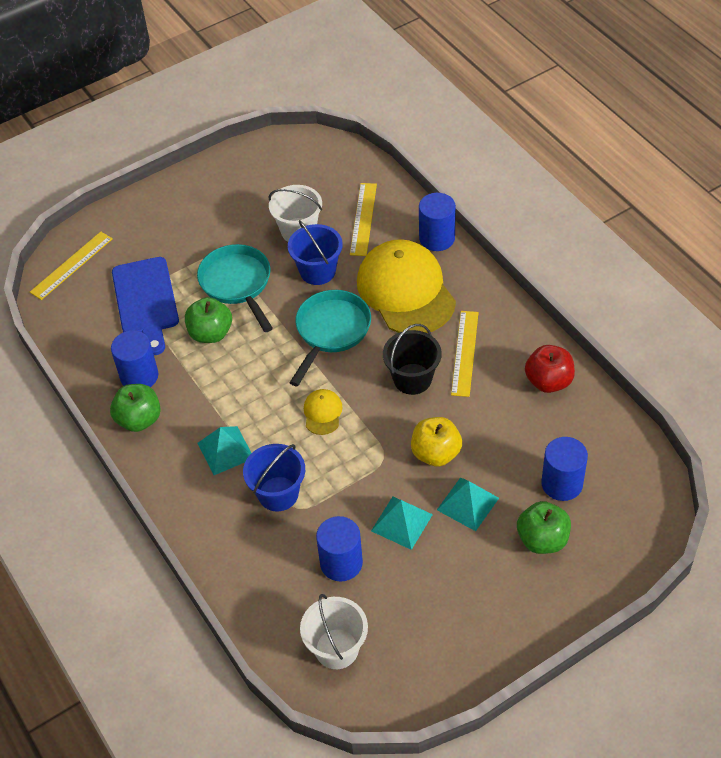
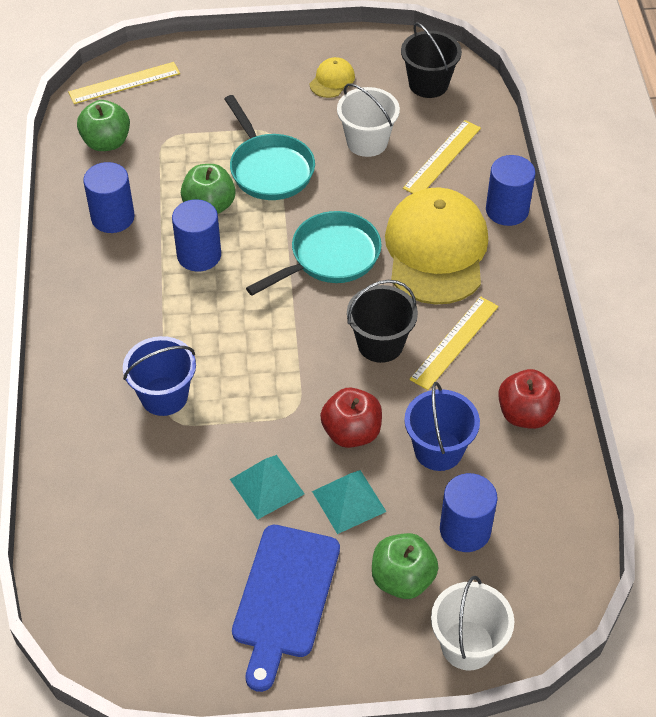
camera: 25 degrees right, 0 degrees up
(139, 419) = (83, 259): green apple -> green apple (106, 142)
(146, 301) = (169, 147): blue cutting board -> blue cutting board (284, 597)
(225, 450) = (143, 328): turquoise pyramid -> none
(237, 284) = (269, 169): turquoise pan -> turquoise pan turned 150 degrees clockwise
(314, 166) = (428, 84): none -> black bucket
(317, 271) = (358, 191): blue bucket -> blue bucket (438, 450)
(322, 413) = (264, 336): yellow cap -> yellow cap (332, 80)
(336, 649) = (112, 582): white bucket -> white bucket (467, 645)
(341, 563) = (177, 497): blue cylinder -> blue cylinder (199, 255)
(436, 453) = (351, 432): yellow apple -> red apple

